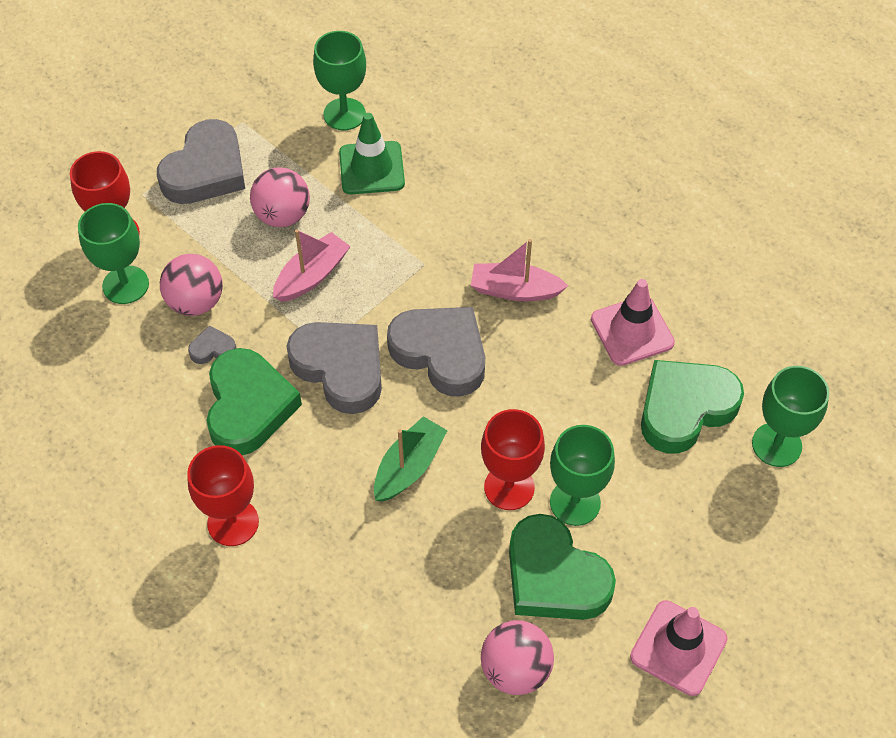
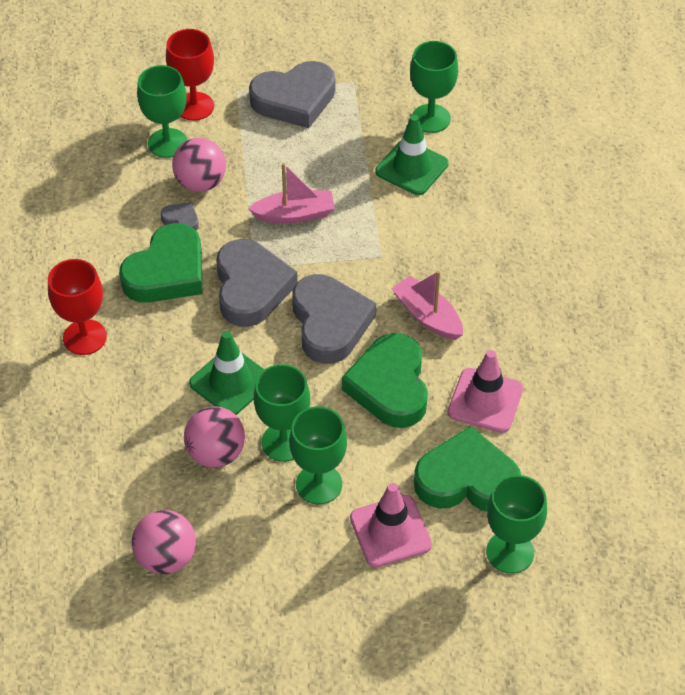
camera: 40 degrees right, 5 degrees down
(283, 215) = (316, 162): pink ball -> pink ball (216, 453)
(409, 467) = (230, 382): green boat -> green traffic cone
(509, 487) = (284, 442): red goblet -> green goblet
(554, 576) = (253, 520): green heart -> green heart (390, 386)
(678, 648) = (289, 628): pink traffic cone -> pink traffic cone (390, 531)

